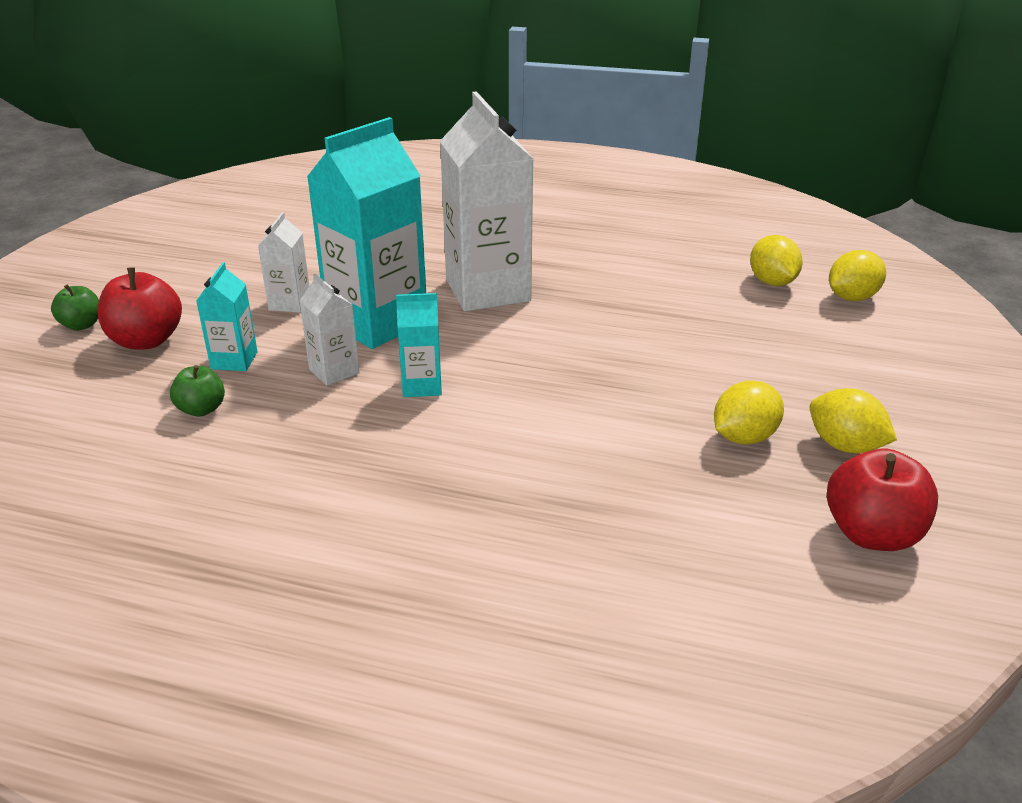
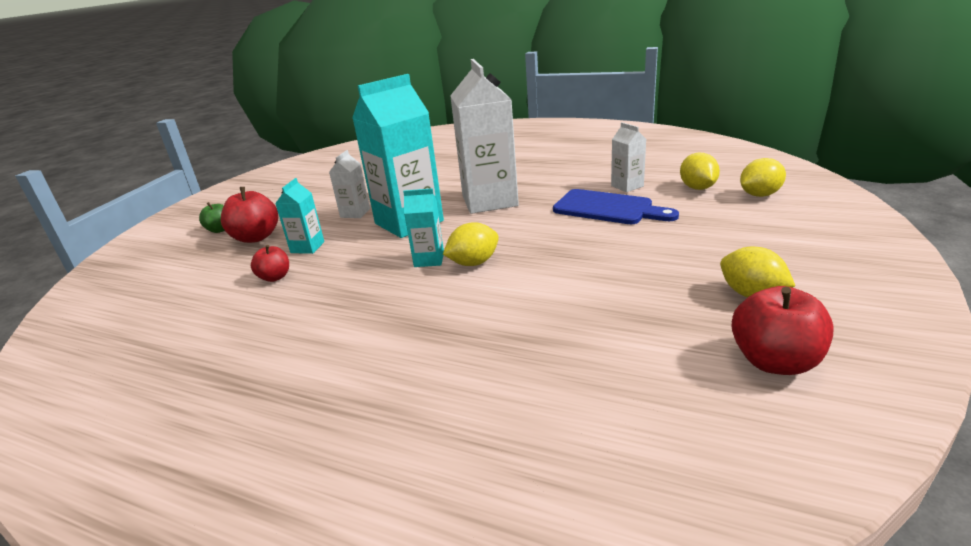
camera: 10 degrees right, 5 degrees down
(201, 409) = (275, 277): green apple -> red apple
(334, 371) = (371, 252): white carton -> white carton (627, 186)
(656, 310) = (608, 208): none -> blue cutting board
(744, 437) = (667, 289): yellow lemon -> yellow lemon (473, 263)

